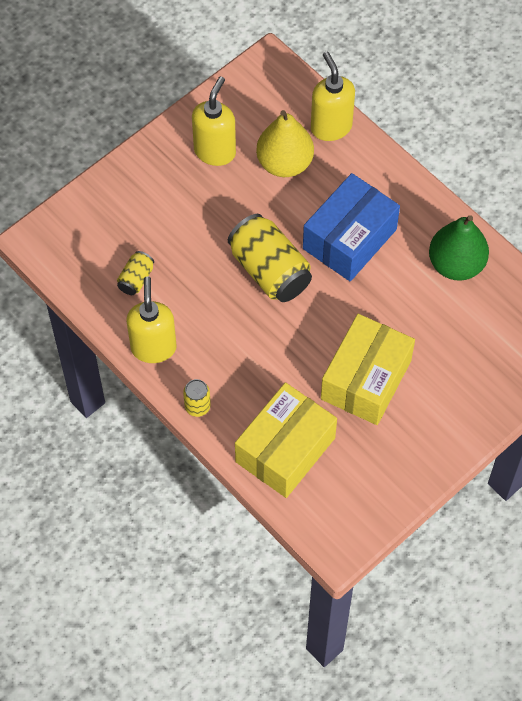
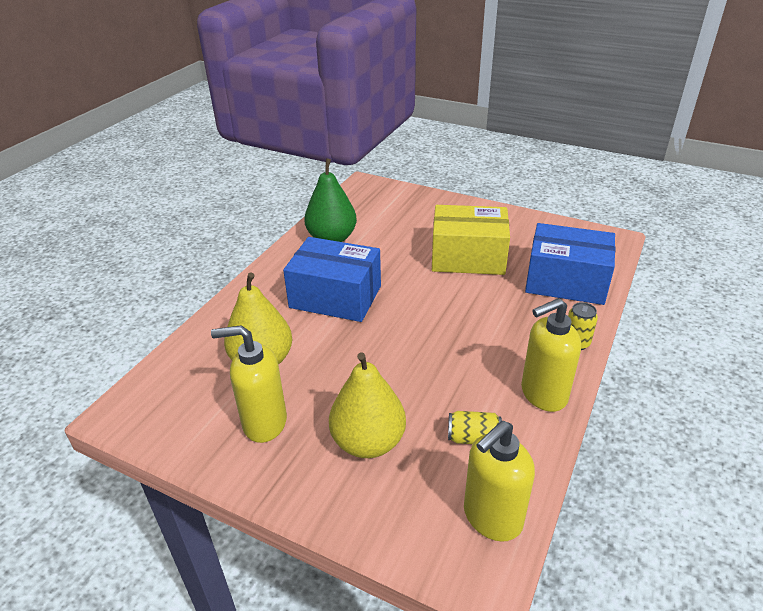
camera: 110 degrees left, 25 degrees down
(165, 211) = (368, 442): none -> yellow pear
(270, 270) = (398, 336): yellow can -> none
(285, 450) = (566, 281): yellow box -> blue box
(331, 127) = (204, 340): yellow soap dispenser -> yellow soap dispenser (492, 518)

